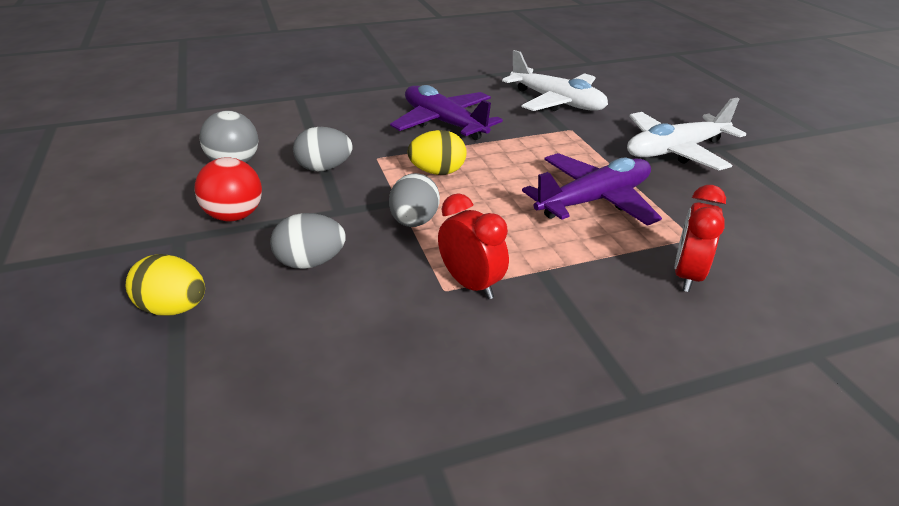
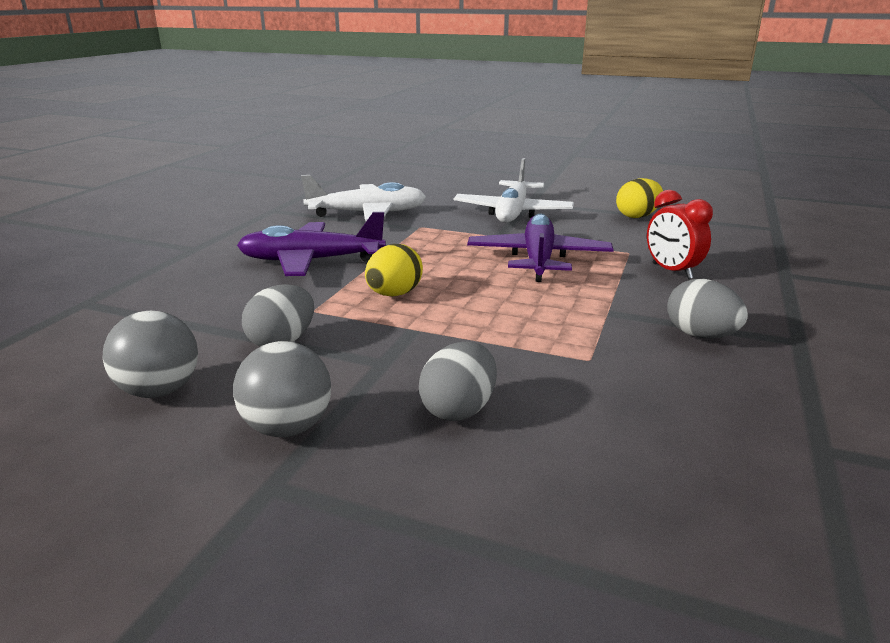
camera: 50 degrees left, 10 degrees down
(174, 308) = (434, 534): yellow egg -> yellow egg (637, 216)
(235, 216) = (287, 428): red ball -> grey ball
(414, 222) = (463, 334): grey egg -> grey egg (700, 335)
(471, 284) = (595, 345): red clock -> none

